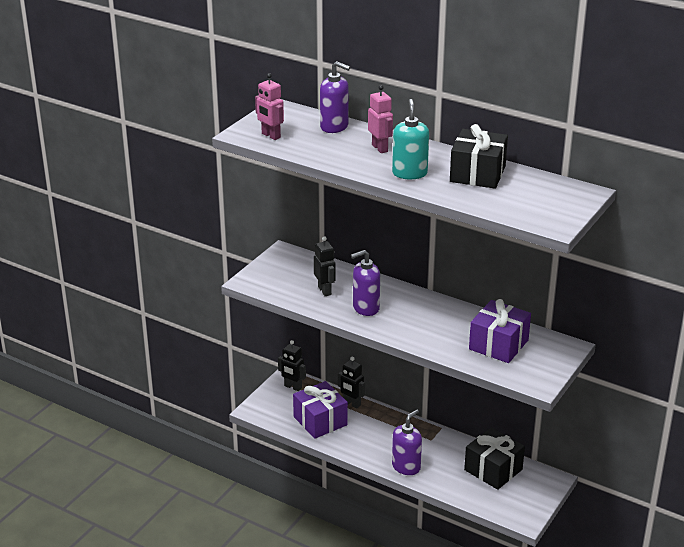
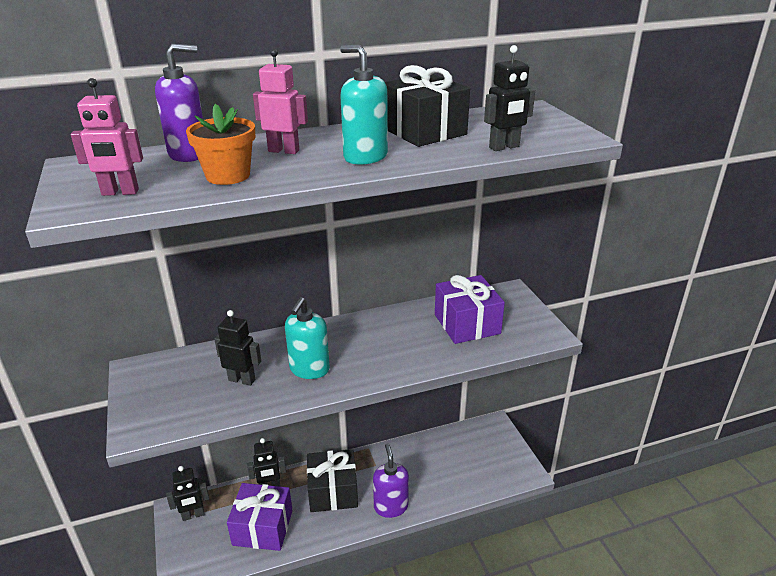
camera: 50 degrees left, 0 degrees up
(327, 150) = (228, 175): none -> orange flower pot
(365, 308) = (309, 369): purple soap dispenser -> turquoise soap dispenser
(493, 207) = (504, 147): none -> black robot
(493, 470) = (451, 451): black gift -> black gift (333, 491)

